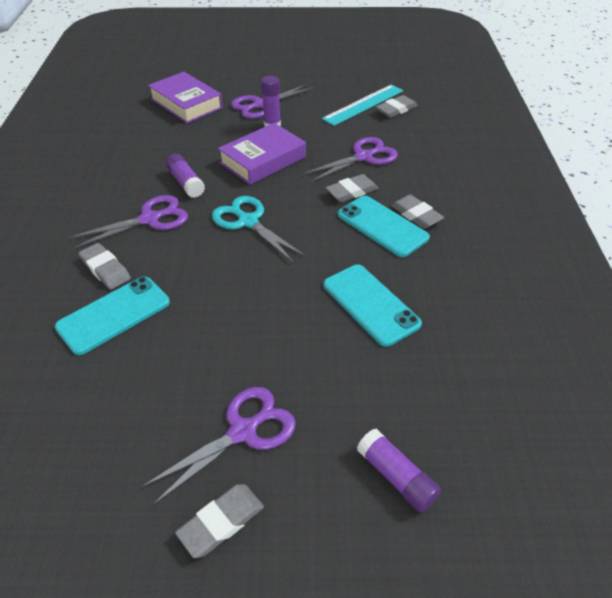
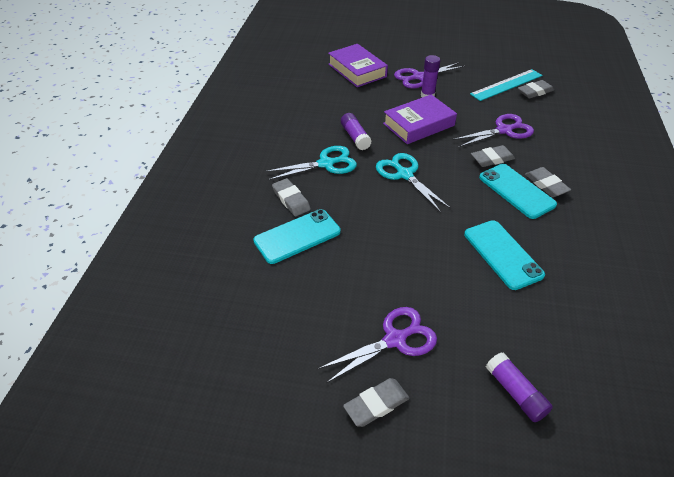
camera: 10 degrees right, 0 degrees up
(150, 219) = (326, 164): purple scissors -> turquoise scissors

